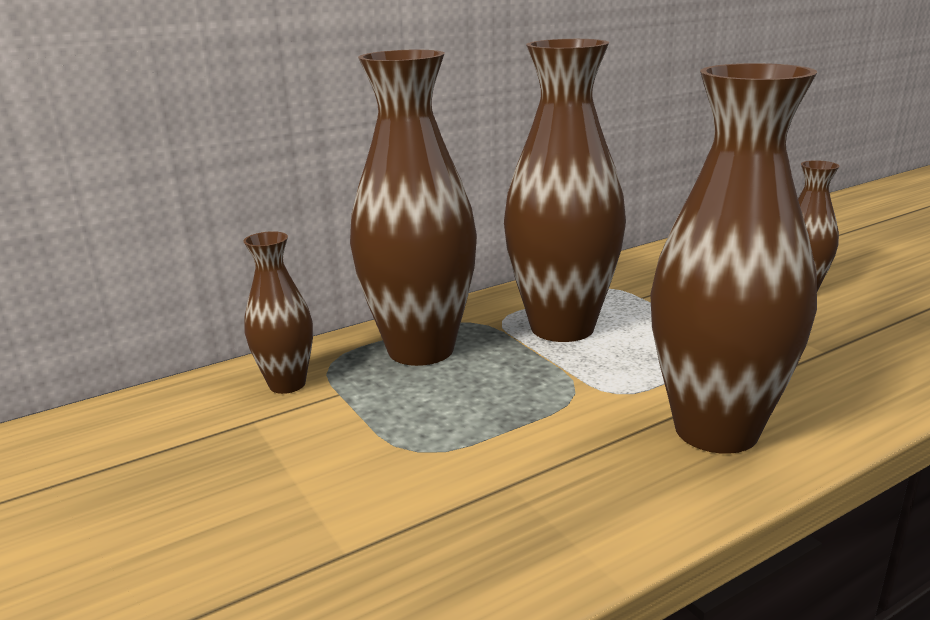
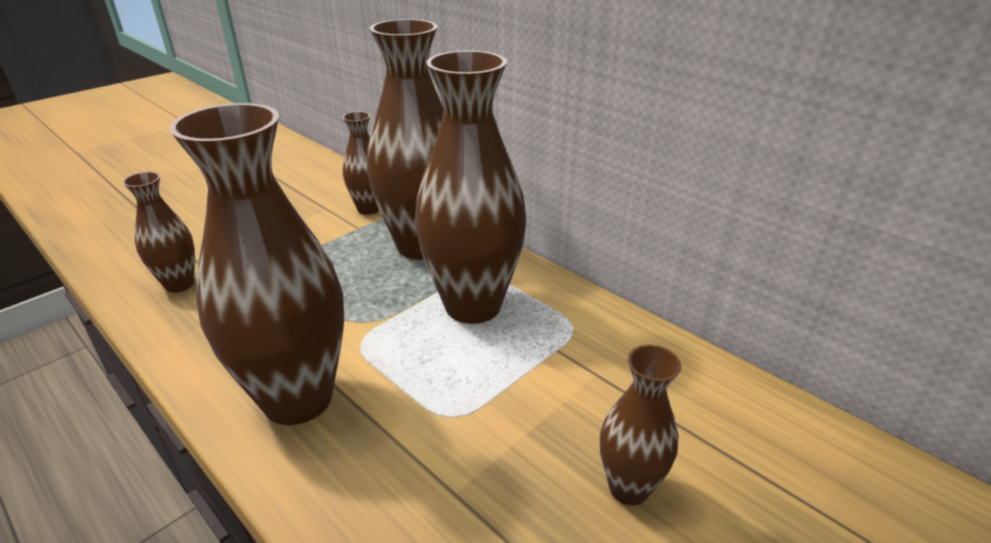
camera: 75 degrees right, 10 degrees up
(421, 564) = (179, 284): none -> brown vase

